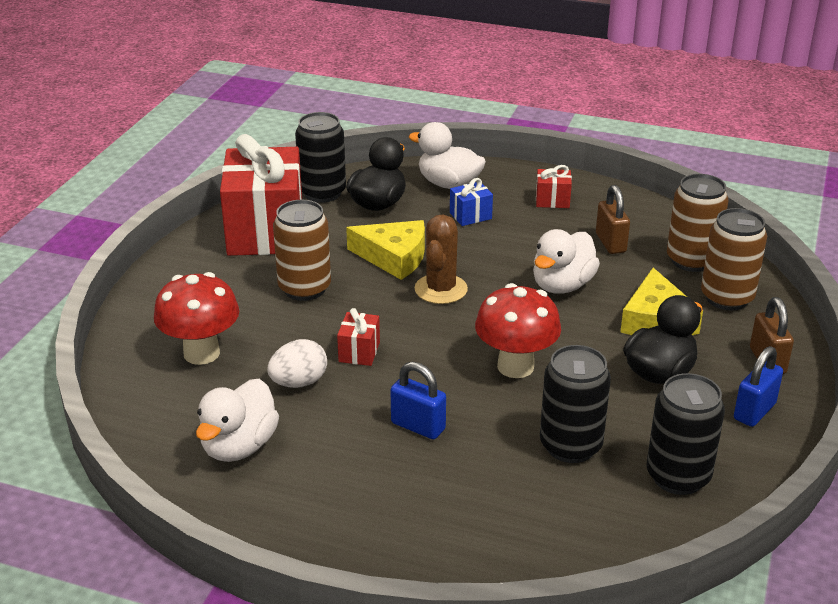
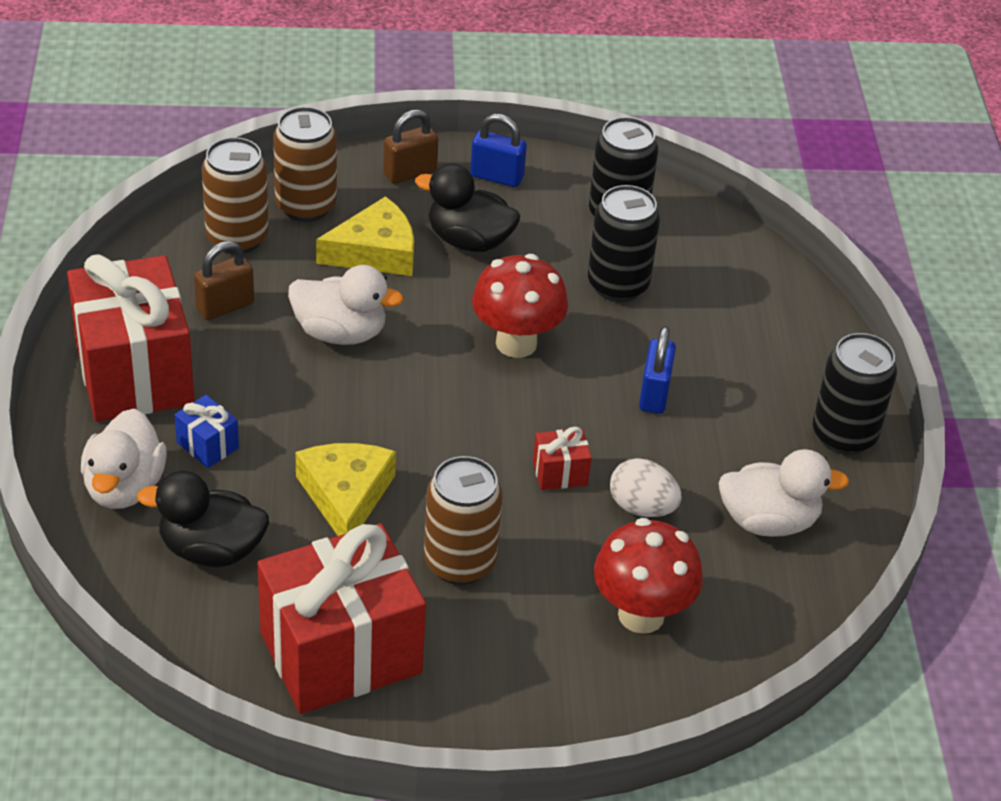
camera: 115 degrees left, 10 degrees up
(322, 193) = (203, 624): black can -> black can (844, 435)
(441, 289) = (398, 434): brown cactus -> none
(552, 200) = (134, 374): red gift -> red gift, size x2.48

